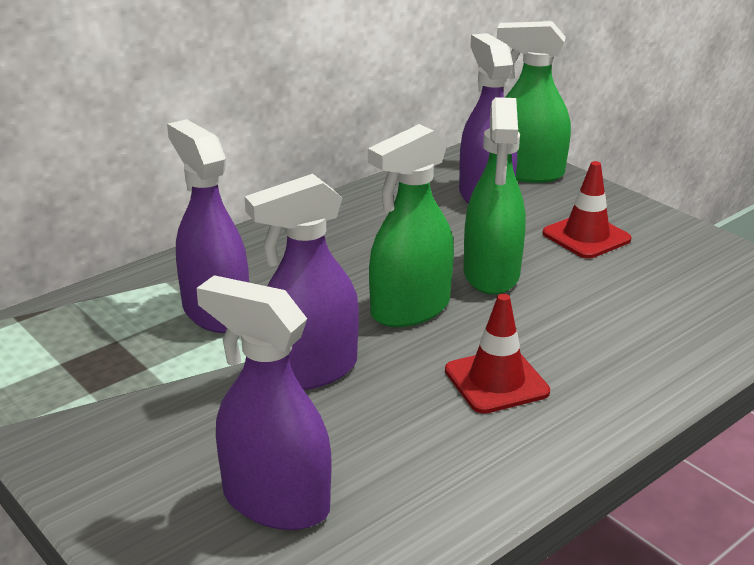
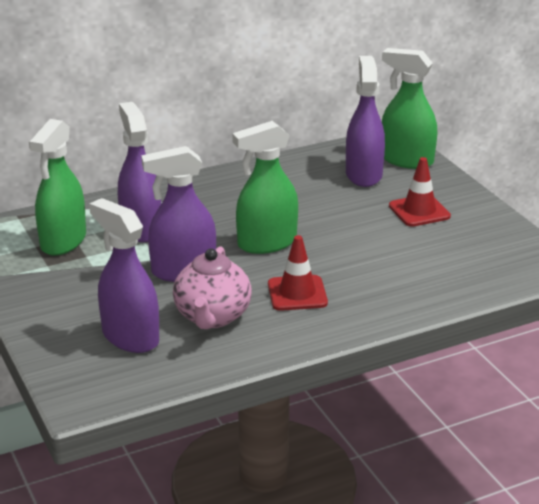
camera: 15 degrees right, 0 degrees up
(390, 441) = (212, 317): none -> pink teapot
(491, 274) = (335, 228): green spray bottle -> green spray bottle (63, 241)

